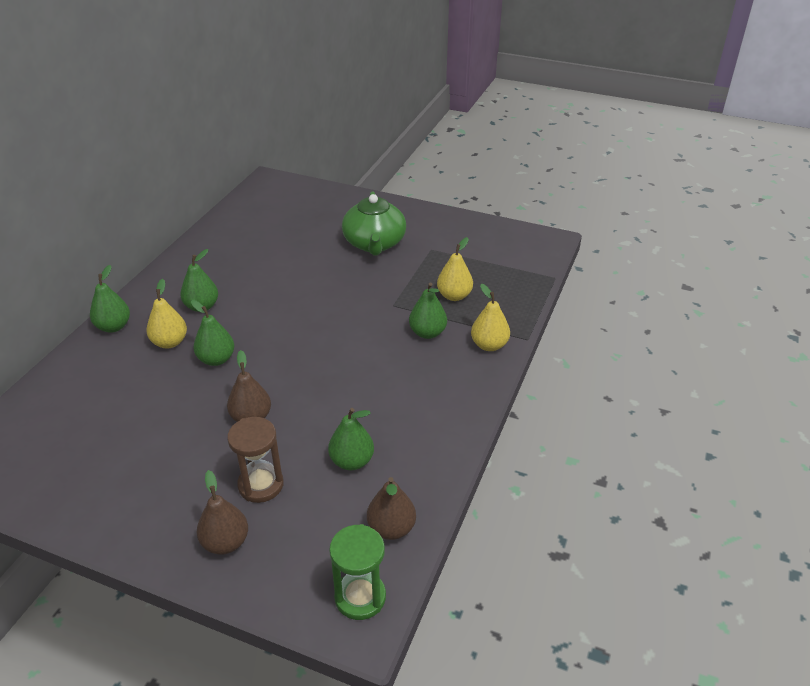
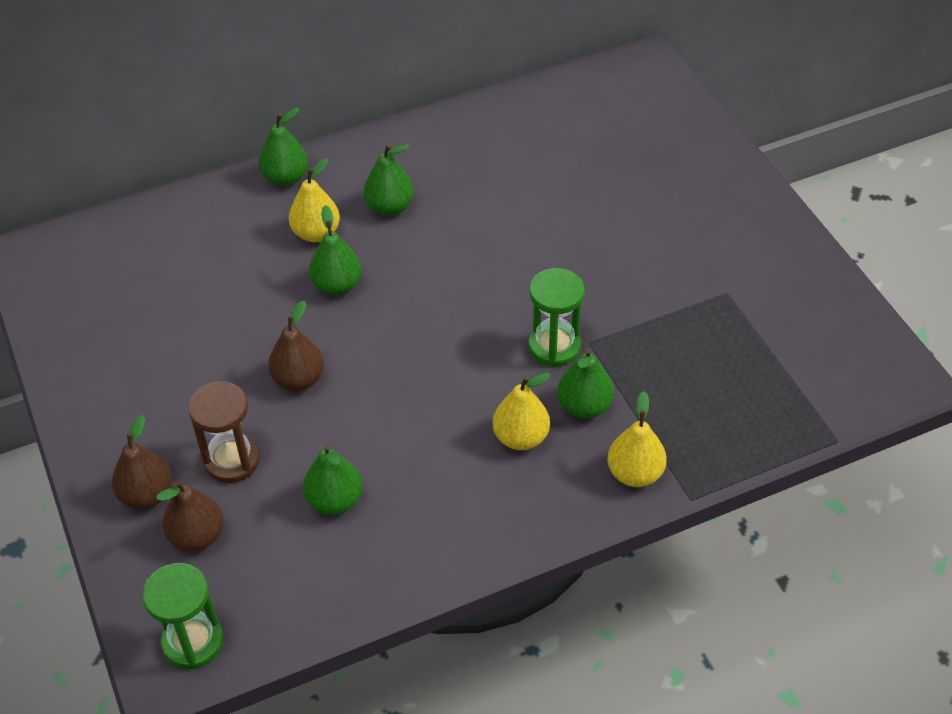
camera: 45 degrees right, 10 degrees up
(374, 243) = (667, 239): green teapot -> none
(378, 317) = (554, 346): none -> green hourglass
(391, 528) = (291, 600): brown pear -> brown pear (197, 536)
(454, 296) = (675, 378): yellow pear -> yellow pear (521, 437)

